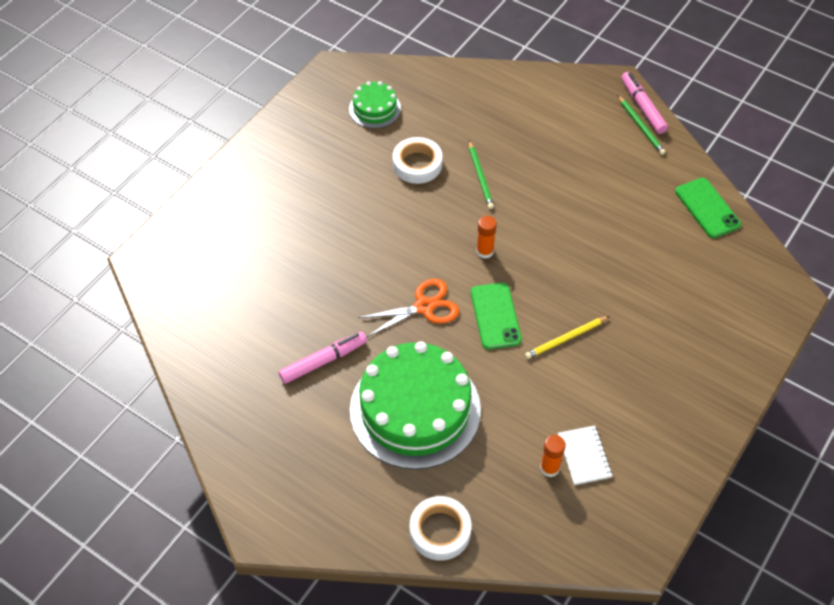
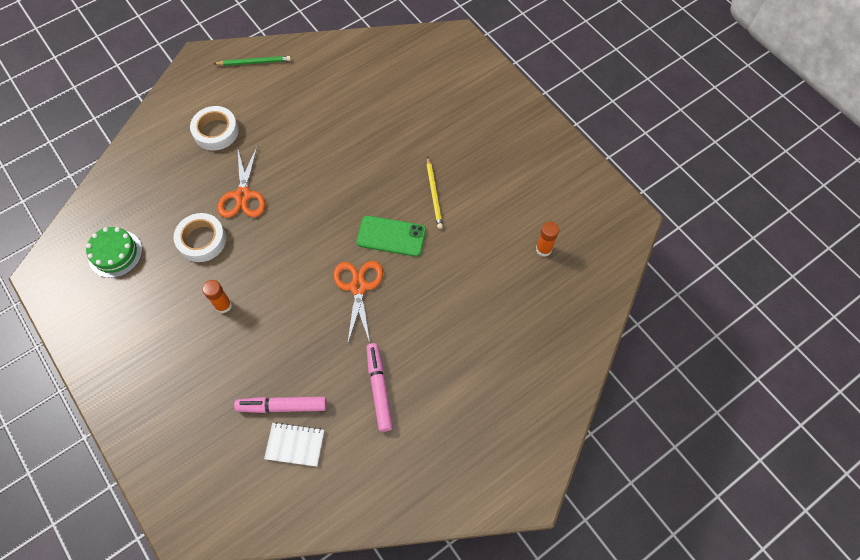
camera: 70 degrees left, 10 degrees up
(415, 409) = (456, 329): green cake -> none
(440, 531) = (572, 347): white tape -> white tape (216, 131)
(480, 177) = (243, 195): green pencil -> orange scissors
(485, 251) = (323, 220): orange glue stick -> orange glue stick (223, 305)
(584, 456) = (541, 222): white notebook -> white notebook (295, 444)
(642, 107) = (235, 53): pink marker -> pink marker (282, 406)
(707, 208) = (356, 53): green phone -> none

